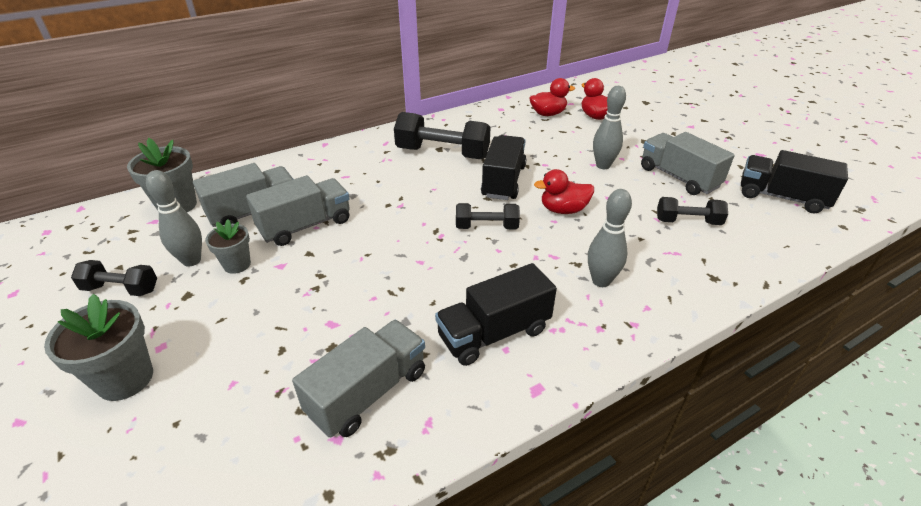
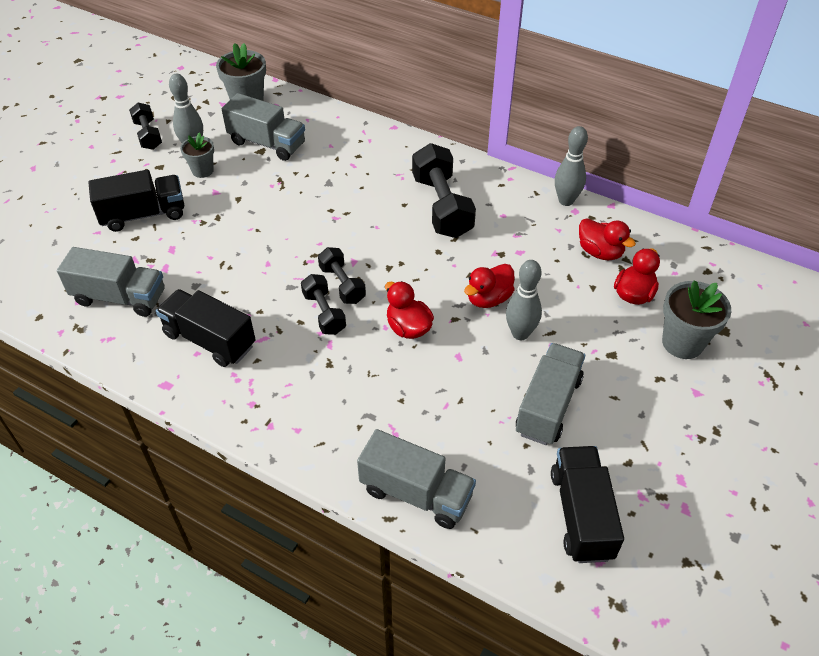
camera: 60 degrees right, 10 degrees up
(125, 379) = (79, 186): grey flower pot -> grey flower pot (682, 343)
(305, 226) = (269, 179): grey truck -> grey truck (416, 493)
(503, 181) = (425, 268): black truck -> black truck (143, 215)
(559, 166) = (488, 298): none -> red duck
(601, 281) = (314, 387): grey bowling pin -> grey bowling pin (566, 201)
(688, 221) = (460, 432): black dumbbell -> black dumbbell (324, 313)

